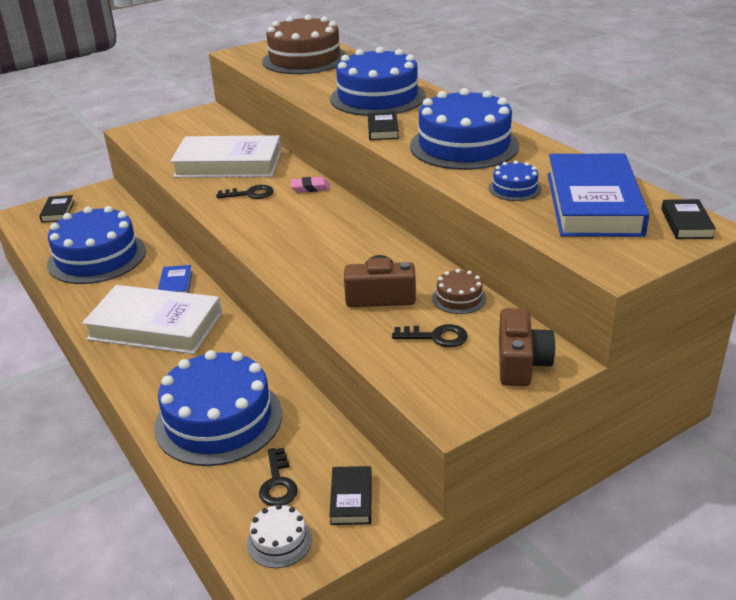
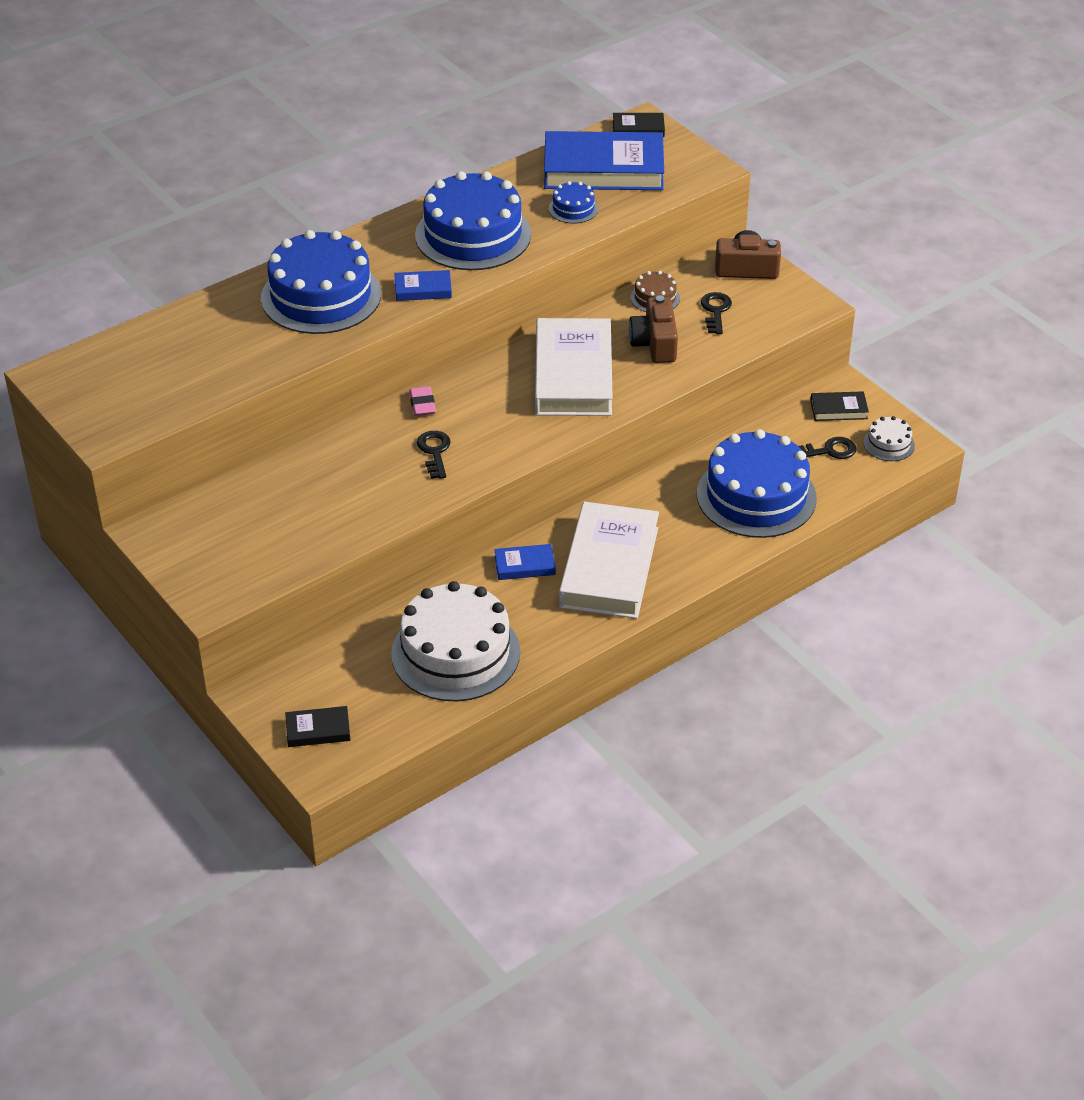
camera: 95 degrees left, 10 degrees up
(97, 257) = (455, 653): blue cake -> white cake
(228, 164) = (345, 482): white book -> white book (573, 375)
(304, 59) = (156, 366): brown cake -> none
(383, 129) = (423, 289): black book -> blue book

